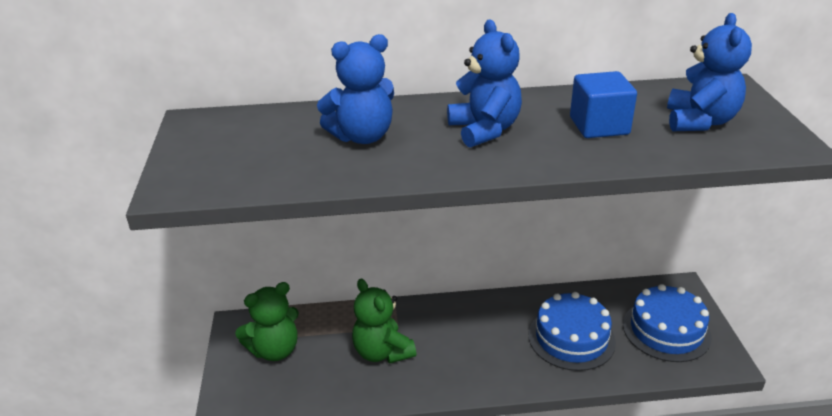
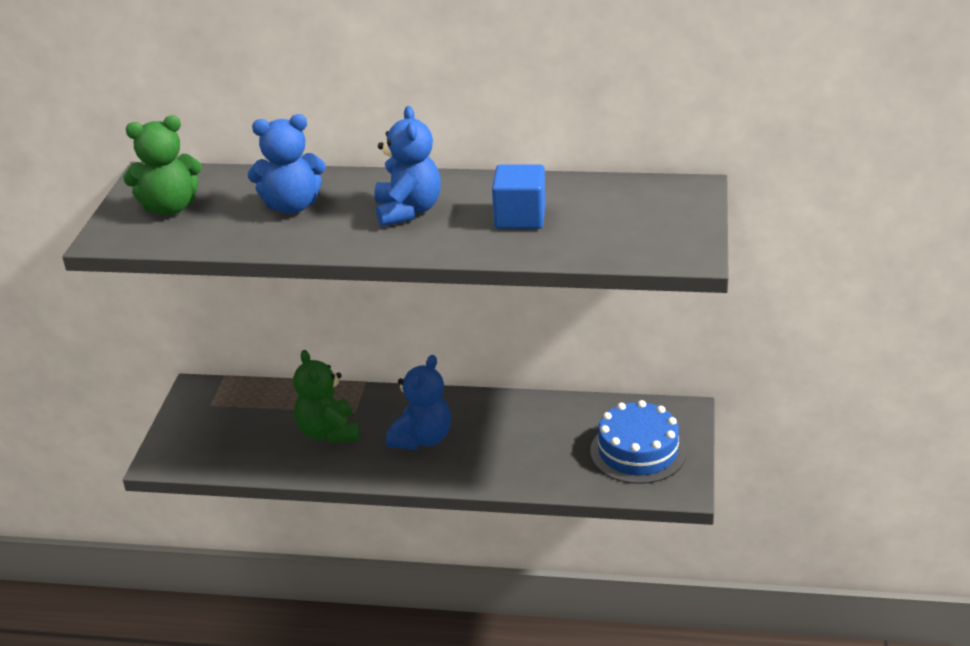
camera: 15 degrees right, 0 degrees up
(274, 350) = (224, 417): green teddy bear -> green teddy bear (170, 208)
(571, 338) = (530, 445): blue cake -> none
(700, 121) = (623, 223): blue teddy bear -> blue teddy bear (422, 439)

